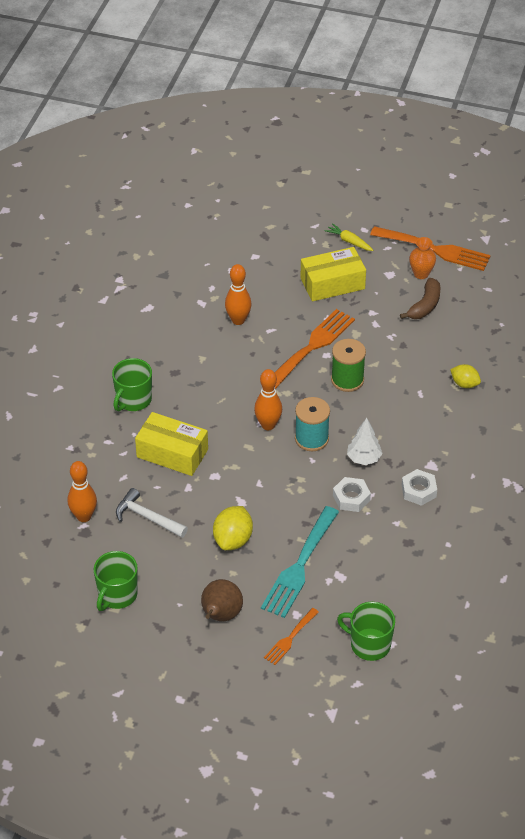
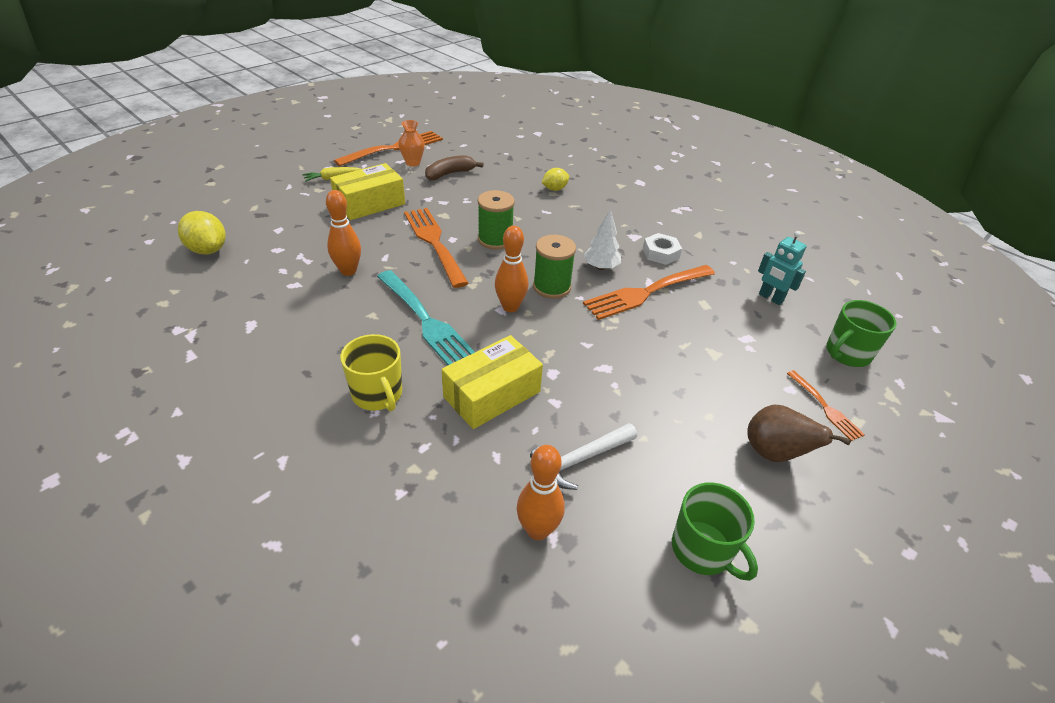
camera: 65 degrees left, 5 degrees down
(133, 400) = (378, 394): green mug -> yellow mug
(233, 540) = (658, 396): yellow lemon -> yellow lemon (208, 250)
(299, 566) = (721, 360): turquoise fork -> turquoise fork (426, 321)
(311, 439) = (551, 287): turquoise spool -> green spool
(332, 283) = (370, 204): yellow box -> yellow box turned 45 degrees clockwise
(351, 498) = (646, 292): white nut -> orange fork
(410, 581) = (770, 298): none -> turquoise robot
(425, 306) = (450, 174): brown banana -> brown banana turned 90 degrees counterclockwise

